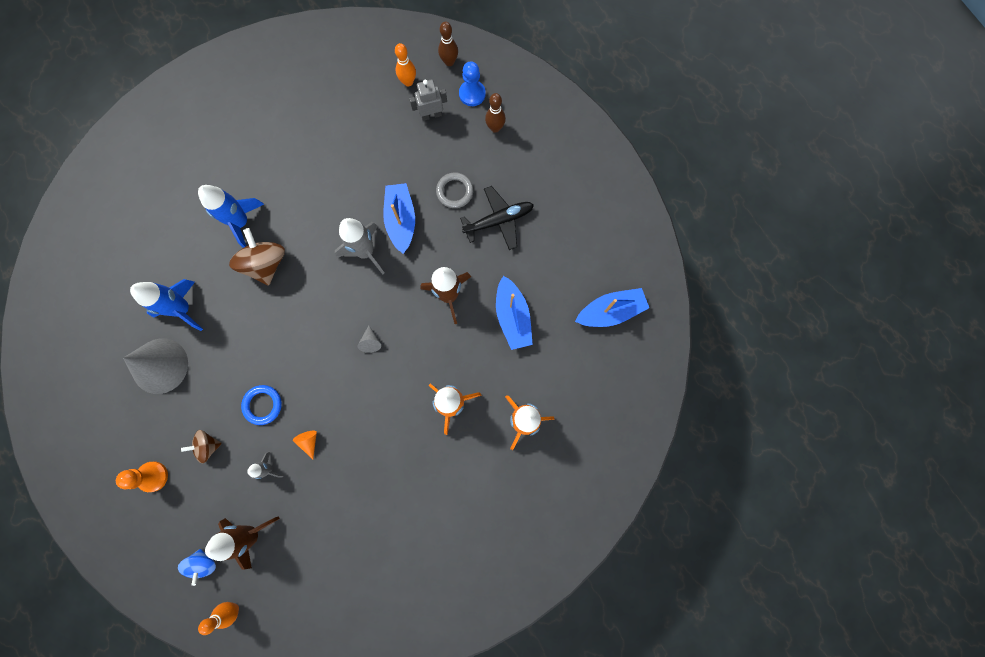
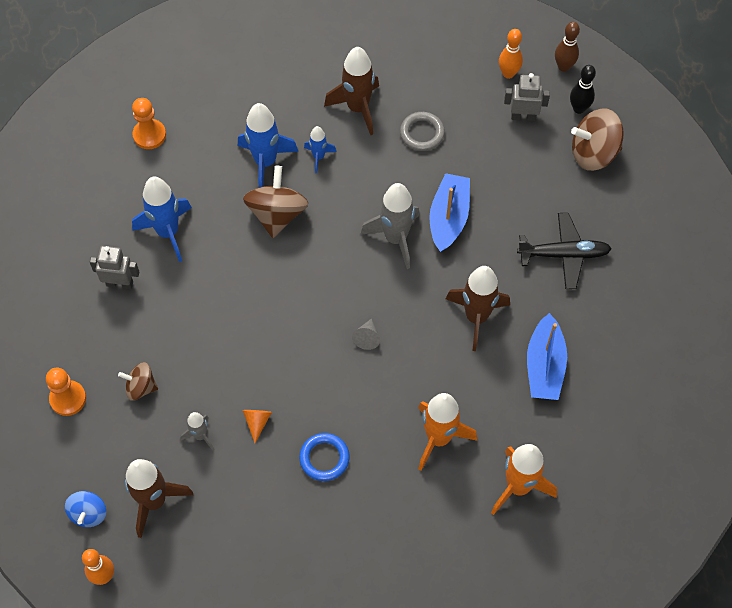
camera: 20 degrees right, 15 degrees down
(138, 230) = (149, 135): none -> orange pawn
(160, 366) = (120, 283): grey cone -> grey robot
(262, 405) = (219, 364): blue ring -> blue ring (324, 458)
(282, 203) = (318, 157): none -> blue rocket
(299, 151) = (358, 108): none -> brown rocket
(454, 191) = (522, 206): grey ring -> grey ring (422, 133)
(472, 94) = (579, 108): blue pawn -> black bowling pin
(495, 128) = (593, 153): brown bowling pin -> brown spinning top
(610, 311) = (666, 399): blue boat -> none

